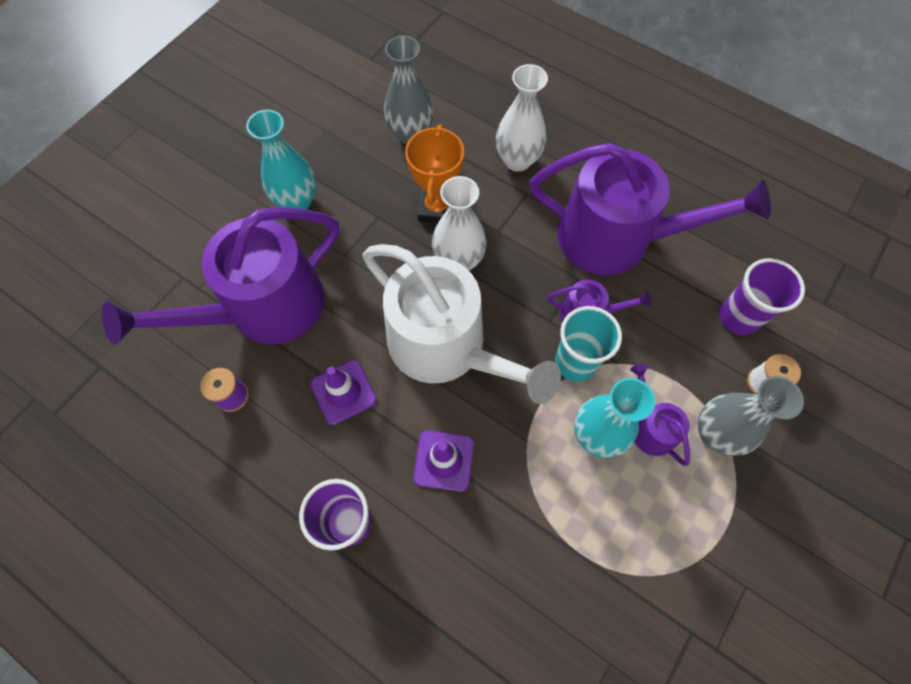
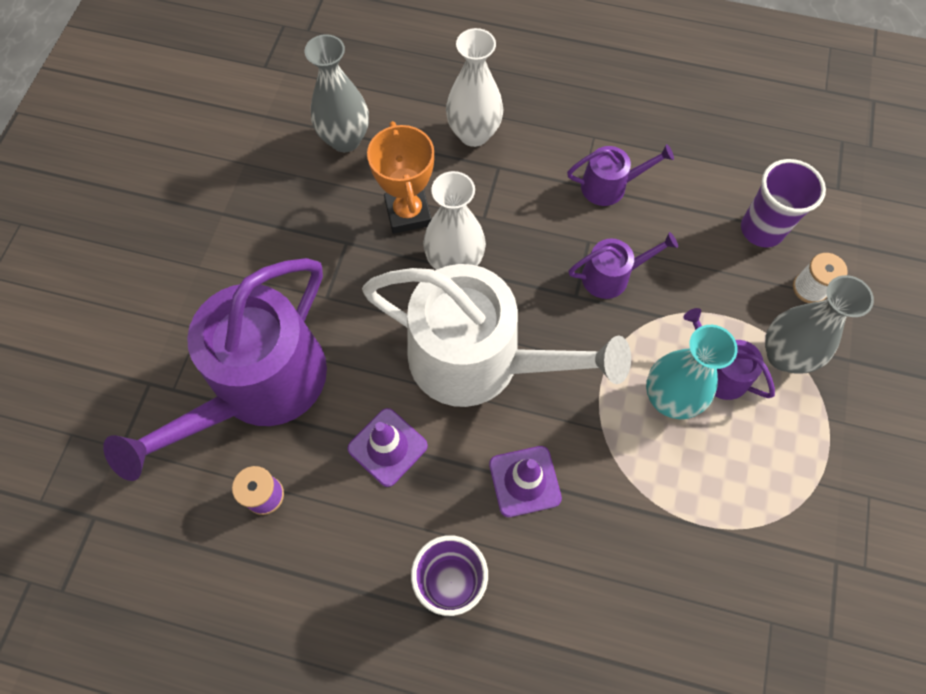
camera: 20 degrees left, 0 degrees up
(297, 201) = (247, 254): turquoise vase -> none
(575, 362) = (619, 330): turquoise cup -> none
(616, 238) = (609, 186): purple watering can -> purple watering can, size x0.44

